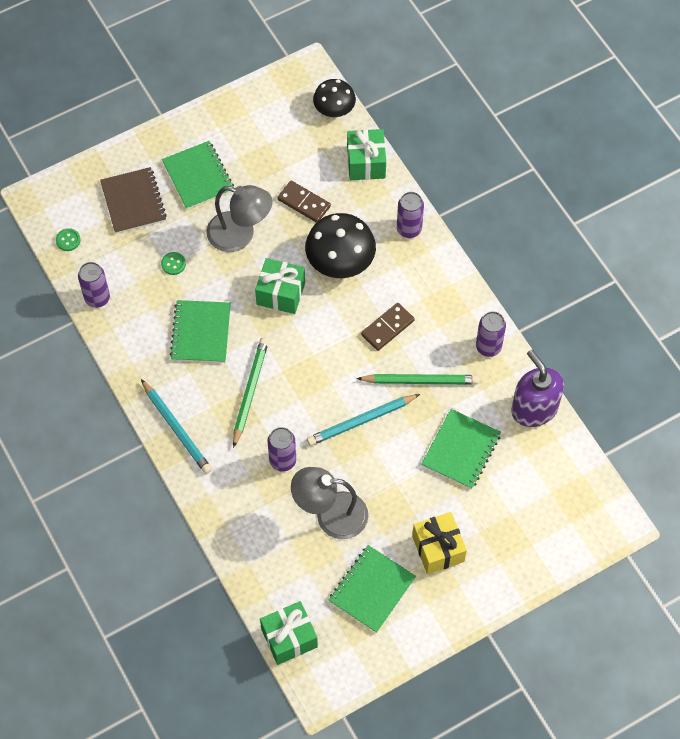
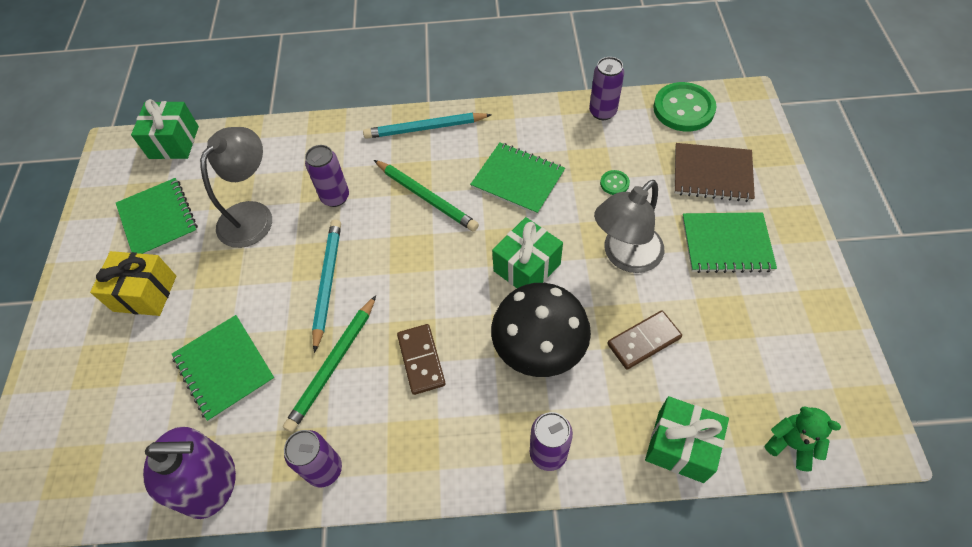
camera: 120 degrees right, 5 degrees down
(68, 240) = (683, 109): green button -> green button, size x2.24
(334, 109) = (791, 444): black mushroom -> green teddy bear

